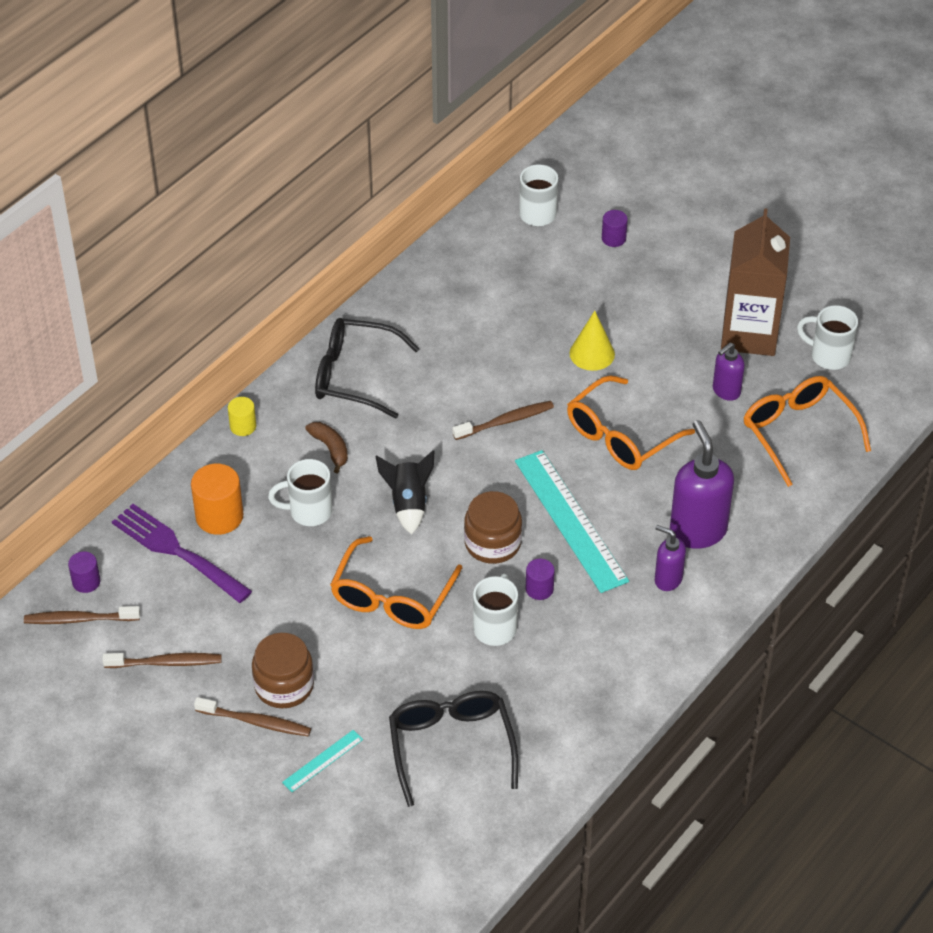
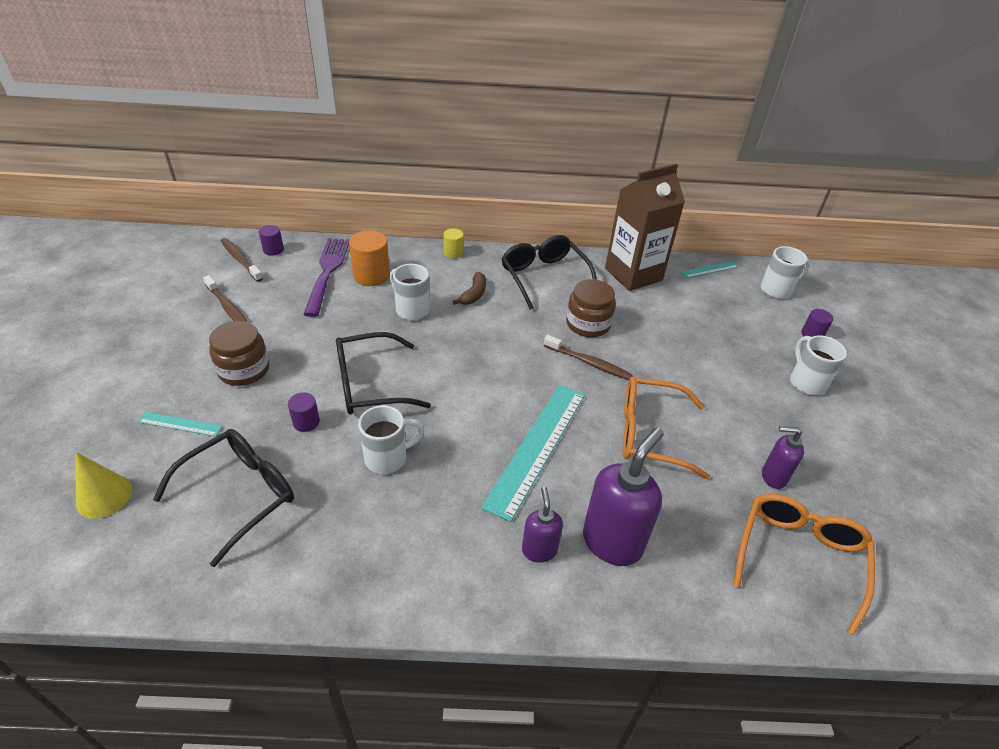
camera: 50 degrees right, 5 degrees down
(256, 722) = (199, 371): brown toothbrush -> none
(392, 598) = (369, 384): orange glasses -> black glasses
(408, 504) = (463, 351): black rocket -> none
(464, 239) = (709, 269): none -> turquoise ruler
(492, 543) = (470, 413): brown jar -> brown jar (588, 324)
(539, 589) = (450, 465): purple cylinder -> purple cylinder (306, 422)
(592, 353) = (703, 376): yellow cone -> yellow cone (104, 496)
(749, 334) = (845, 459): brown carton -> brown carton (633, 274)
(828, 356) = (902, 530): white mug -> white mug (806, 382)

